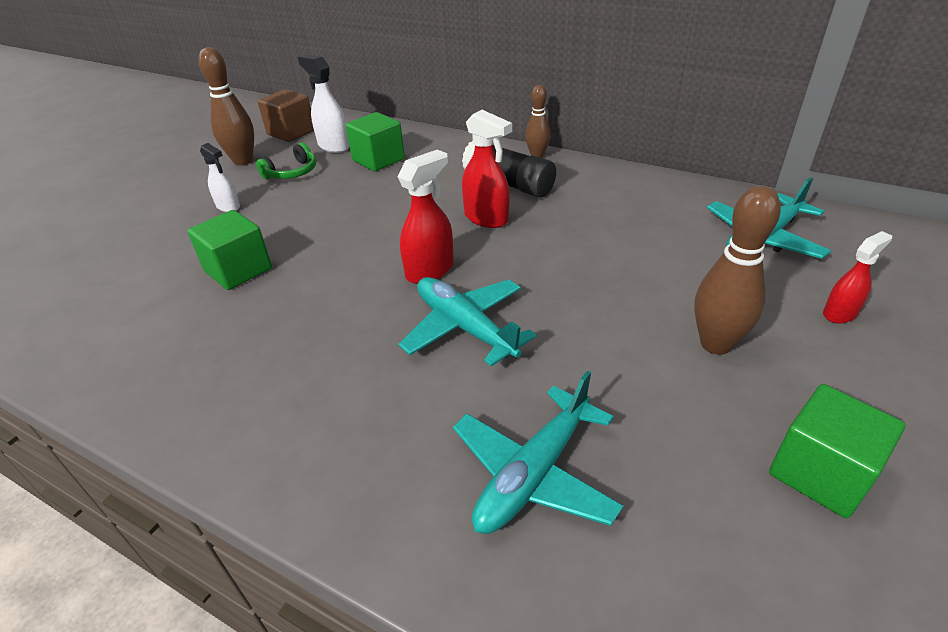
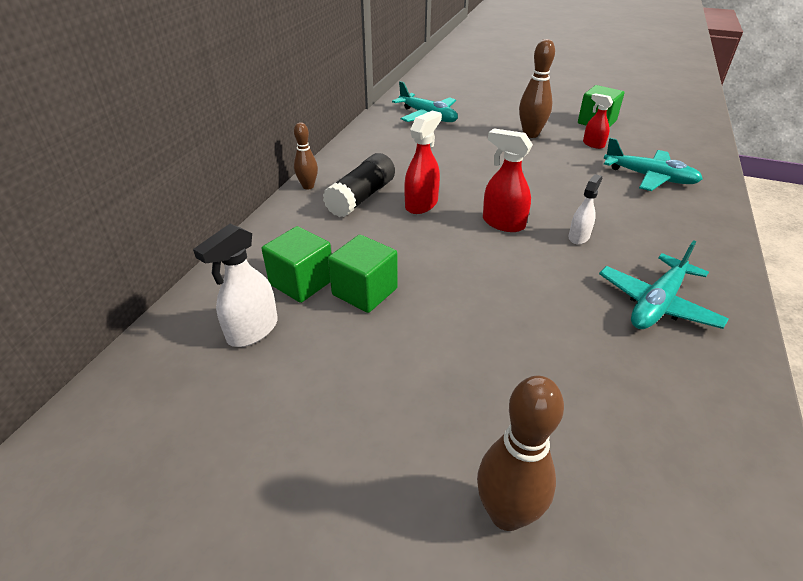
camera: 100 degrees left, 0 degrees up
(228, 206) = (425, 392): white spray bottle -> white spray bottle (579, 237)
(238, 270) = (548, 336): green cube -> green cube (365, 291)
(243, 161) = (285, 426): brown bowling pin -> brown bowling pin (506, 514)
(291, 132) = (185, 394): brown cube -> none
(292, 172) = (329, 353): green headphones -> none
(465, 327) = (559, 203): turquoise plane -> turquoise plane (656, 304)
(840, 313) = (491, 107): red spray bottle -> red spray bottle (593, 144)

